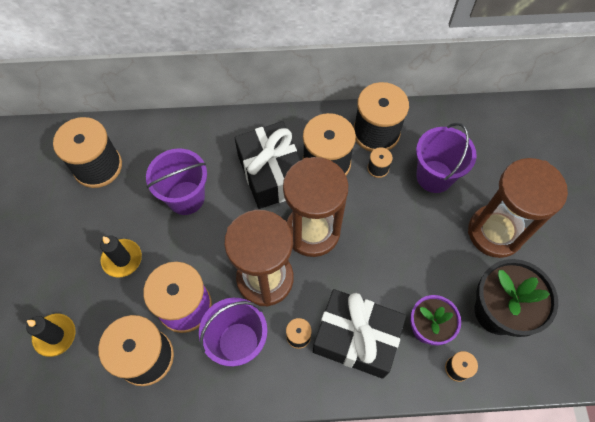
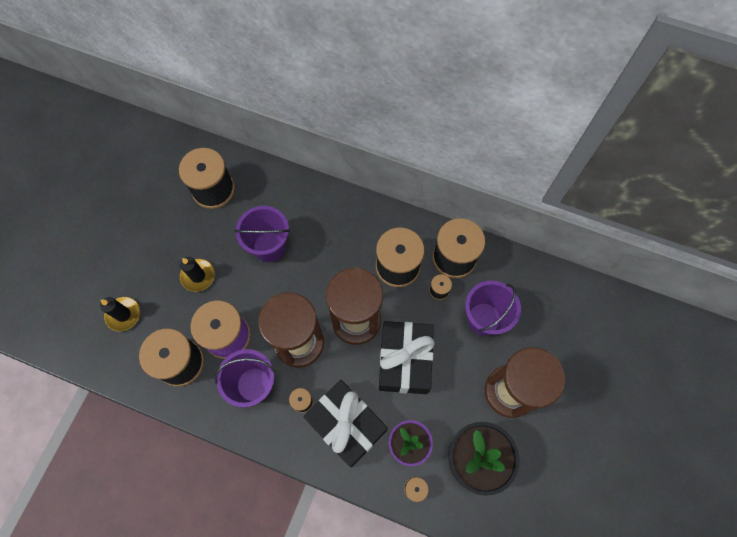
camera: 25 degrees right, 5 degrees up
(271, 174) = (347, 256): black gift -> black gift (404, 361)

